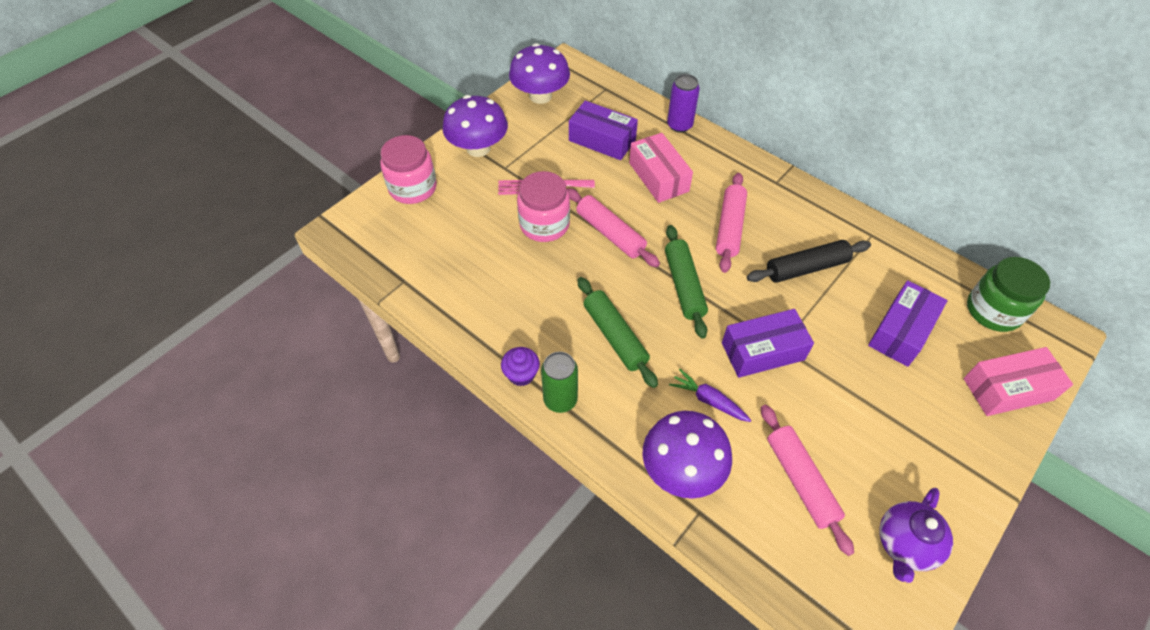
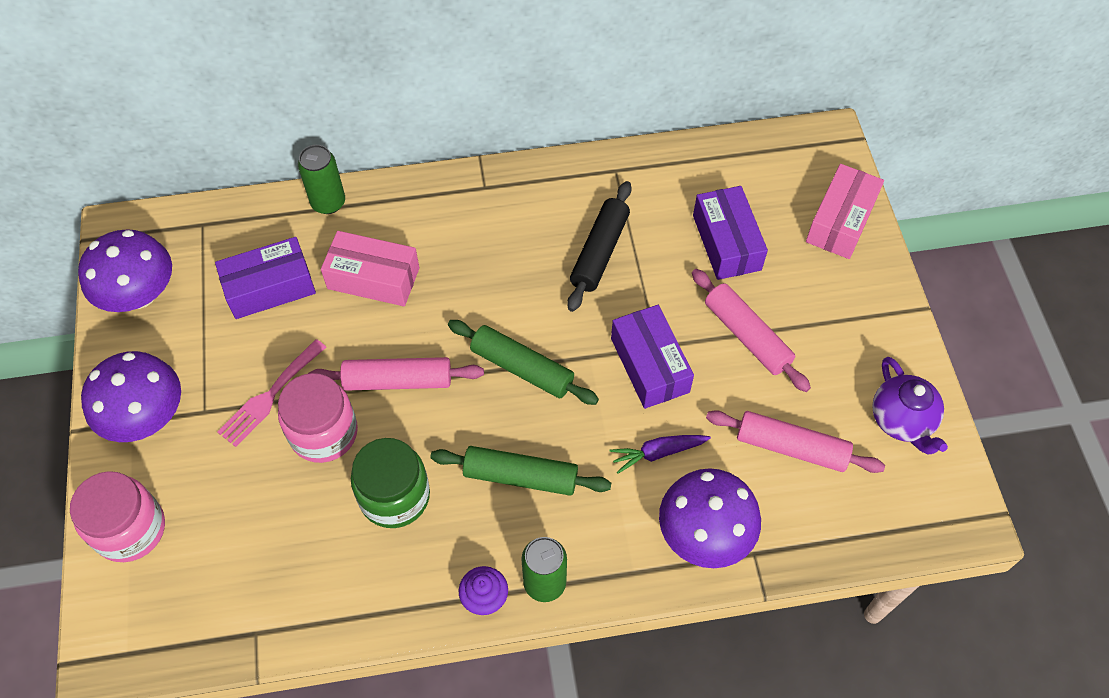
camera: 50 degrees left, 5 degrees up
(679, 125) = (328, 202): purple can -> green can
(730, 227) = (496, 272): pink rolling pin -> pink rolling pin (747, 335)
(763, 351) = (649, 365): purple box -> purple box turned 45 degrees counterclockwise
(993, 311) = (767, 159): green jar -> green jar (394, 496)

